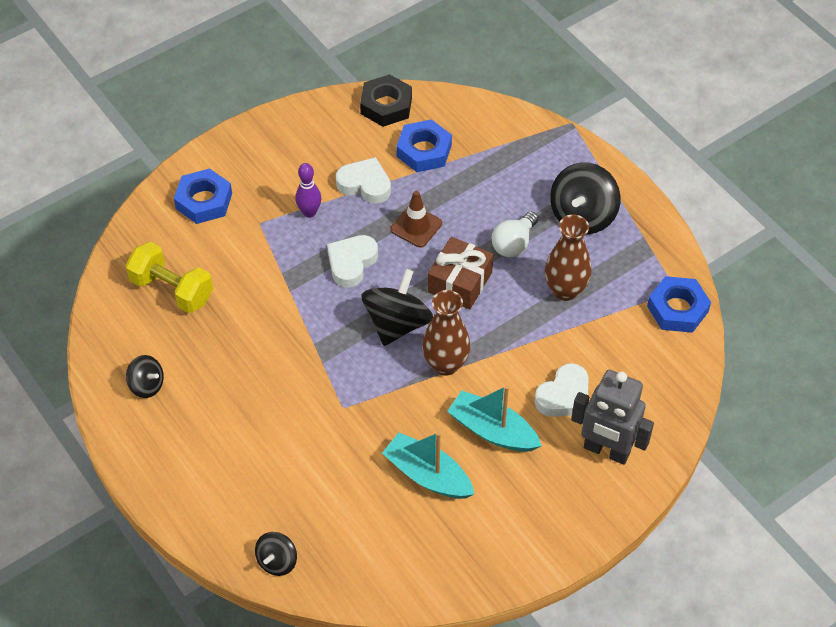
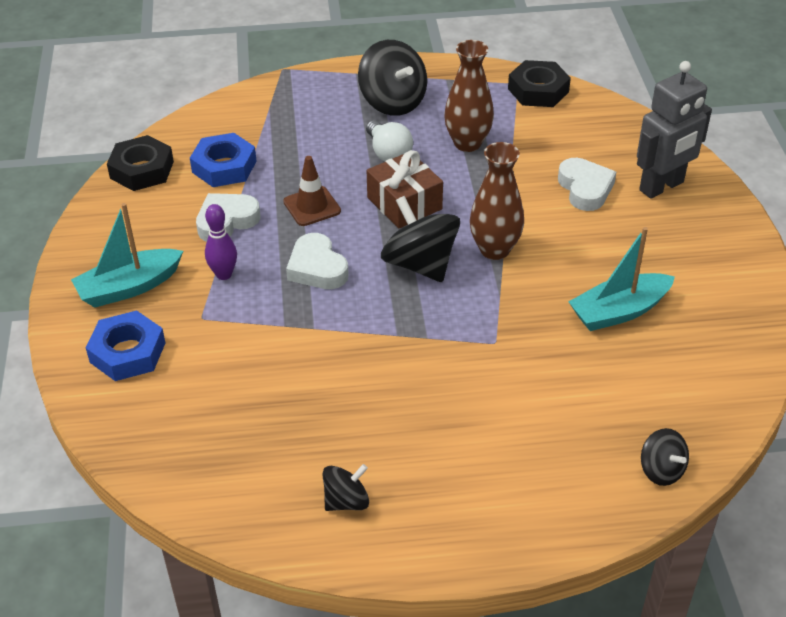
camera: 60 degrees left, 10 degrees down
(172, 290) = (228, 427): yellow dumbbell -> none
(492, 430) = (594, 248): turquoise boat -> turquoise boat (129, 287)
(677, 309) = (538, 90): blue nut -> black nut

